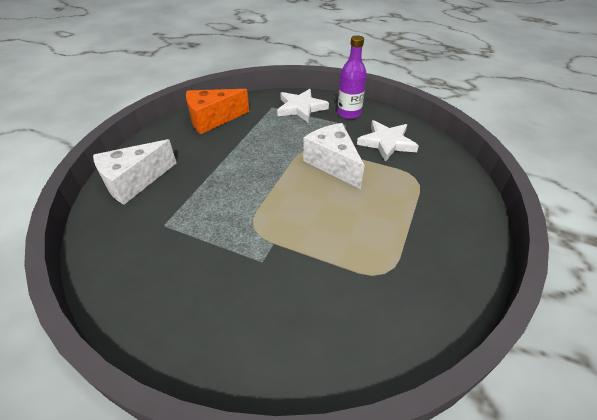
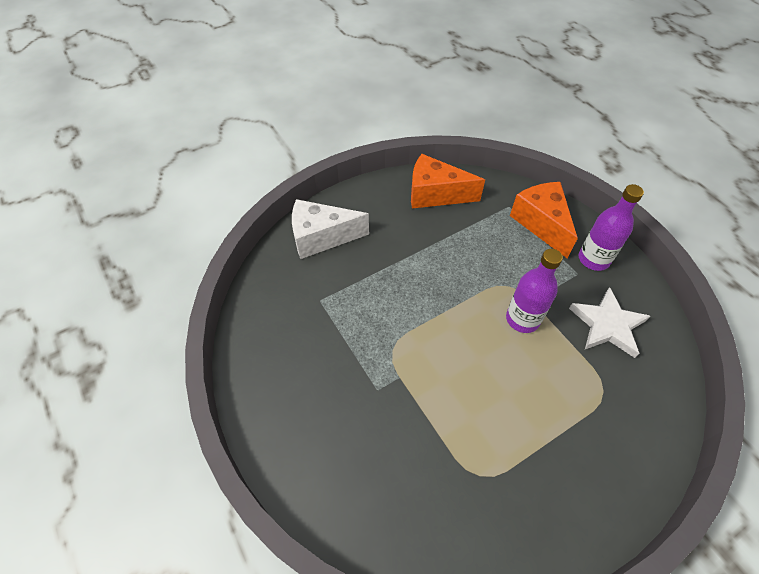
camera: 35 degrees right, 10 degrees up
(301, 108) = (541, 223): white star -> orange cheese
(333, 163) = (522, 319): white cheese -> purple bottle

